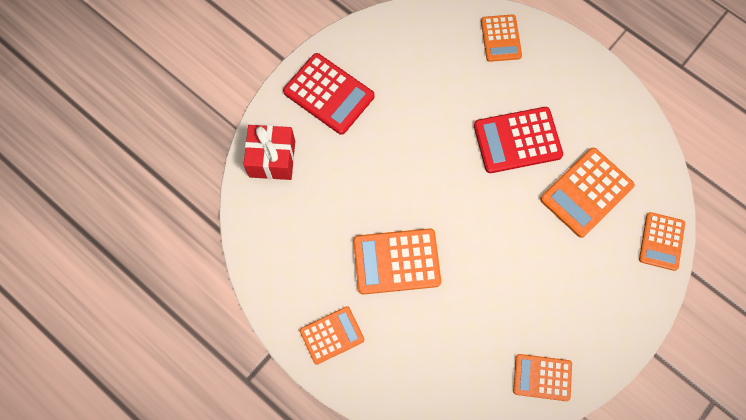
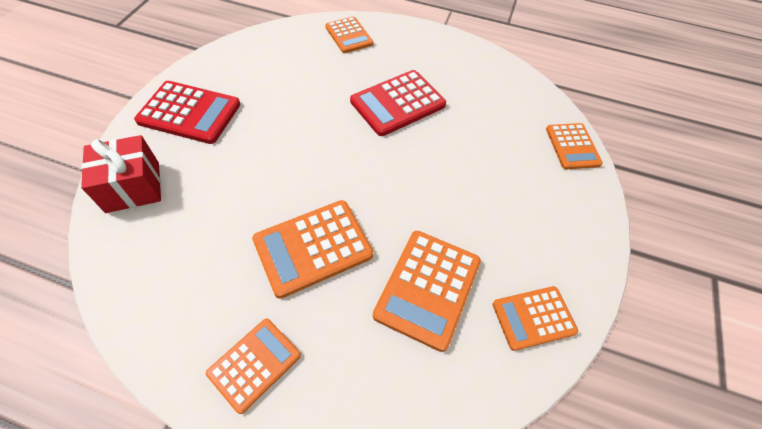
camera: 25 degrees left, 15 degrees down
(586, 192) = (483, 127): orange calculator -> orange calculator (428, 288)

